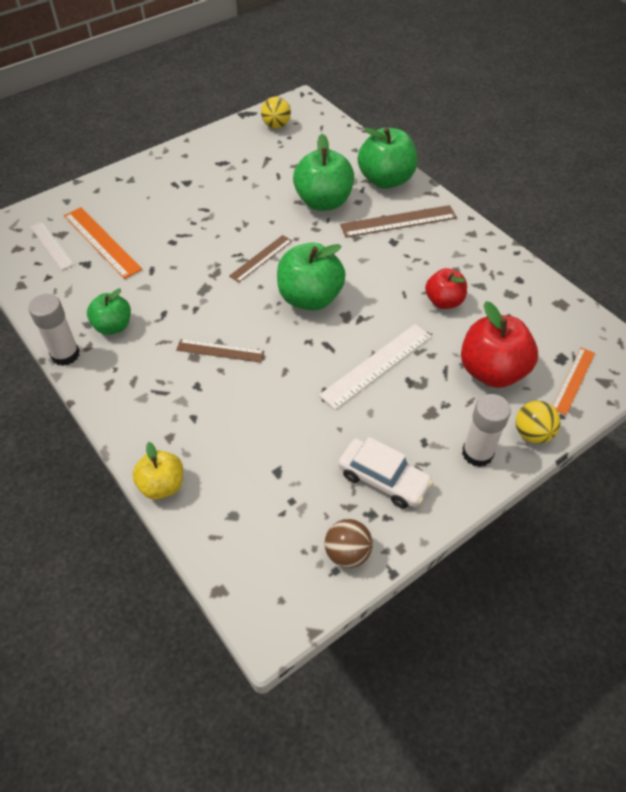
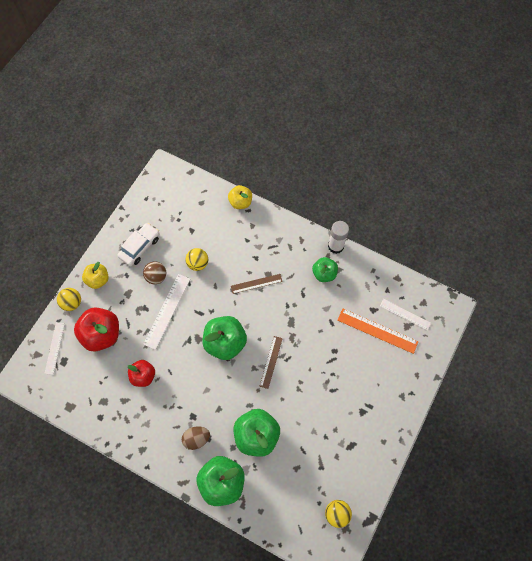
camera: 155 degrees right, 15 degrees up
(295, 413) = (198, 263): none -> yellow ball
(347, 553) = (143, 207): brown ball -> brown ball (156, 277)
(383, 479) = (140, 247): white car -> white car turned 120 degrees clockwise
(398, 221) = (196, 439): brown ruler -> brown egg
(477, 453) = (98, 280): white glue stick -> yellow apple
(573, 380) = (54, 348): orange ruler -> white ruler

